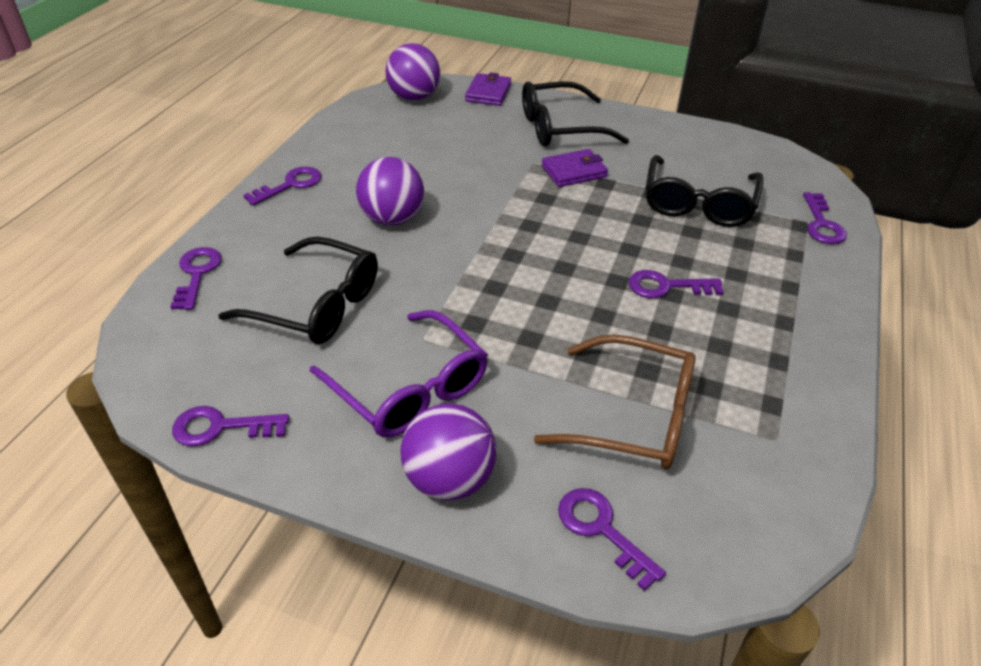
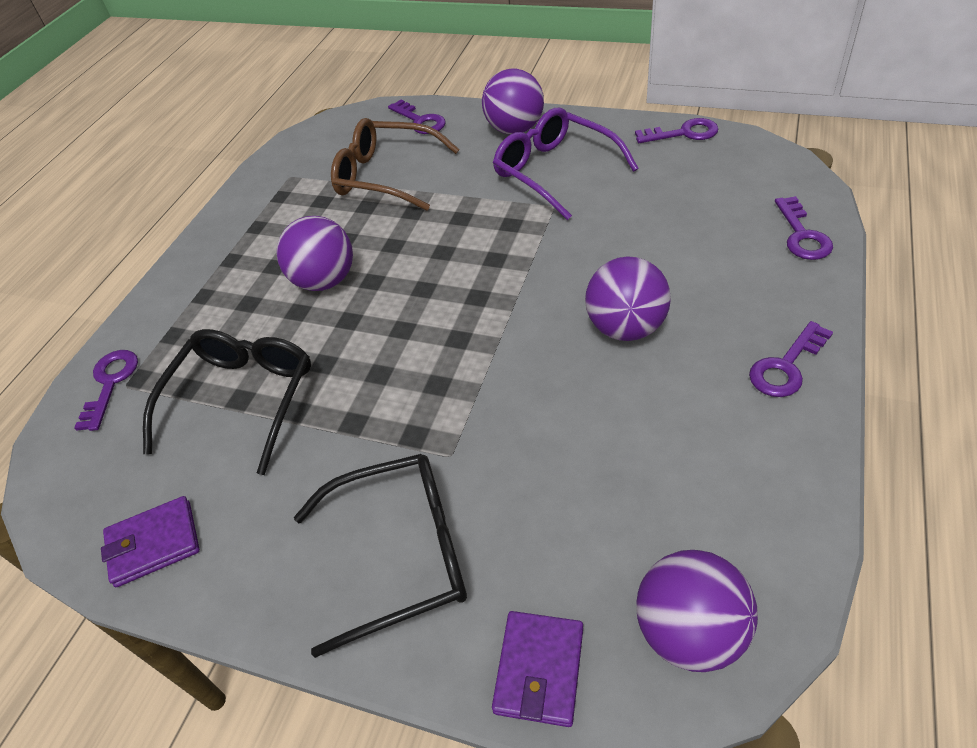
camera: 175 degrees left, 5 degrees up
(317, 305) = (661, 221): black glasses -> none
(574, 171) = (393, 442): purple wallet -> purple wallet (154, 544)
(666, 286) = (324, 281): purple key -> purple ball

